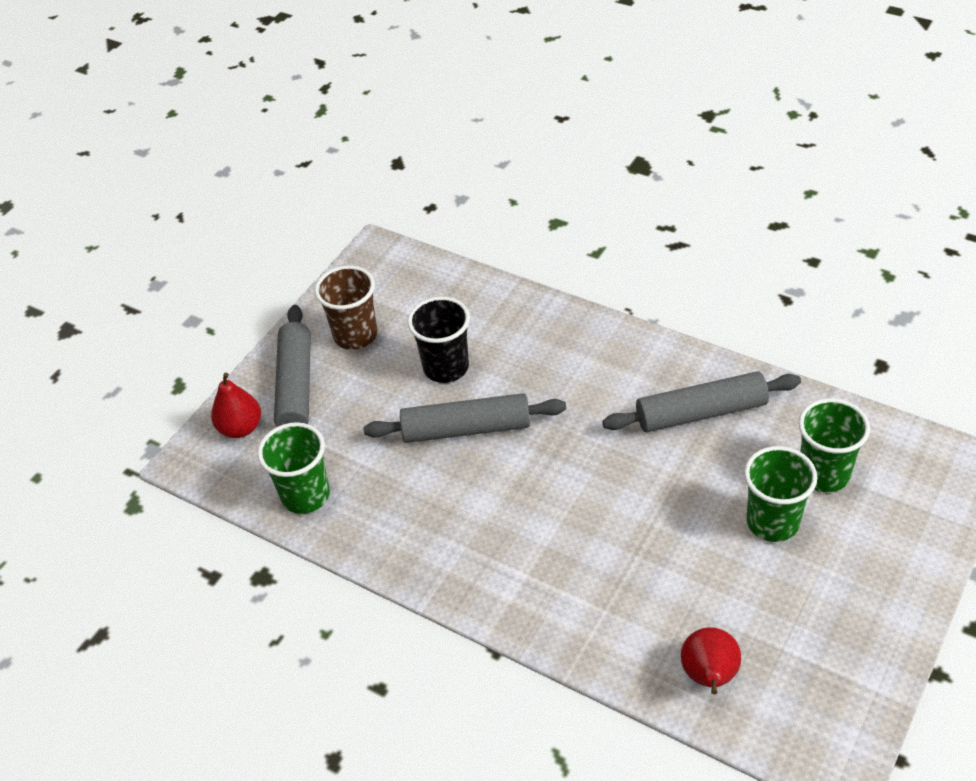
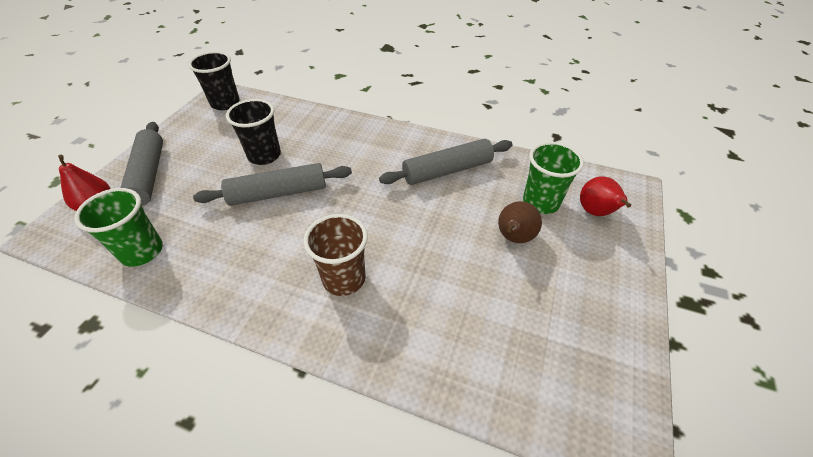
camera: 15 degrees left, 0 degrees up
(355, 335) = (199, 140): brown cup -> brown cup (344, 279)
(385, 270) = (225, 103): none -> black cup
(709, 676) = (493, 370): red pear -> red pear (595, 212)
(772, 522) = (513, 238): green cup -> brown pear

